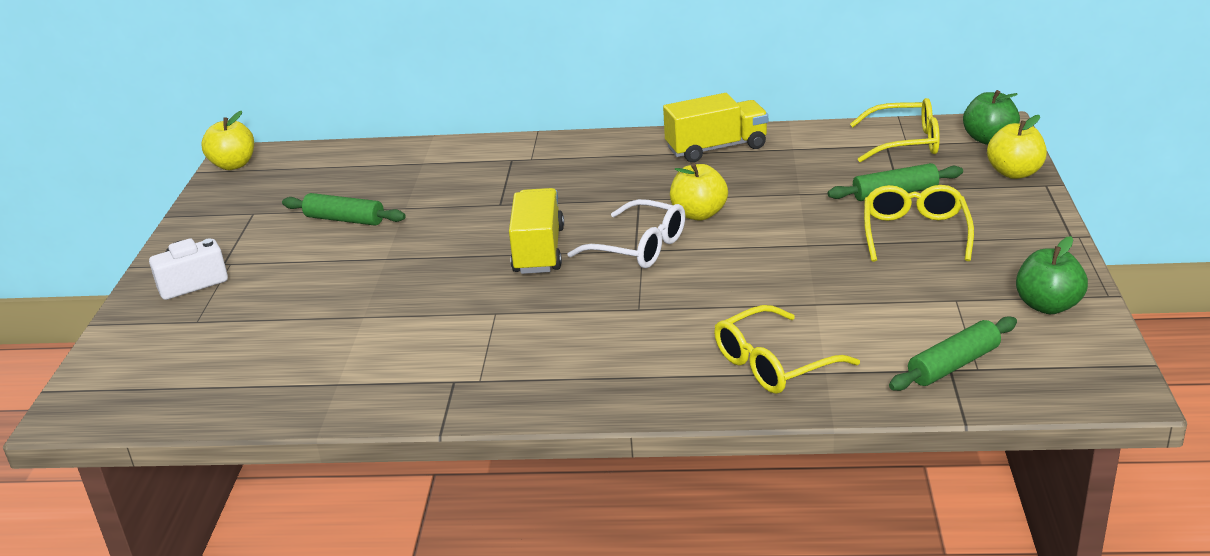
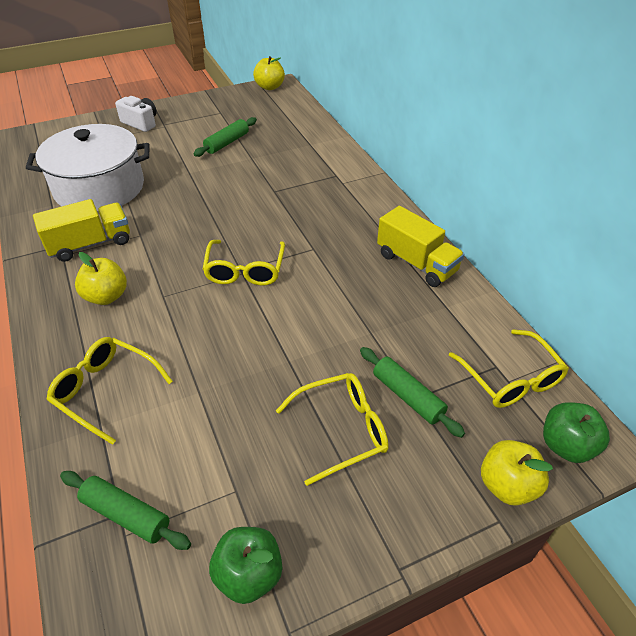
camera: 60 degrees right, 15 degrees up
(340, 336) = (99, 188): none -> white pot
(345, 219) = (227, 143): green rolling pin -> green rolling pin turned 45 degrees clockwise
(539, 251) = (221, 227): yellow truck -> yellow truck (90, 244)
(639, 247) = (245, 270): white glasses -> yellow glasses
(699, 214) = (307, 285): yellow apple -> yellow apple (106, 296)

